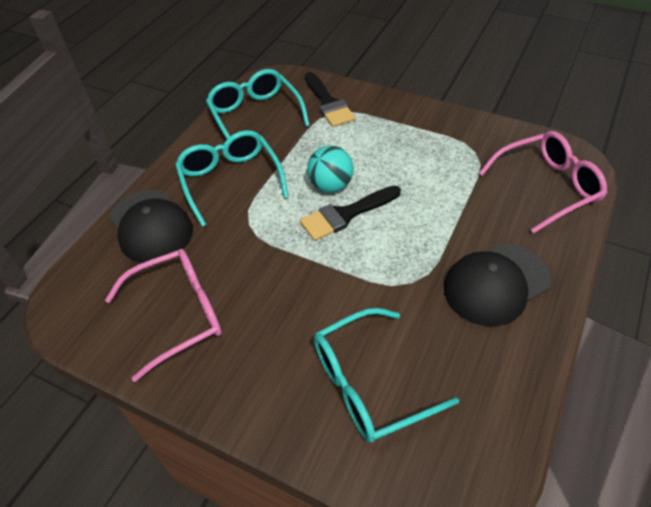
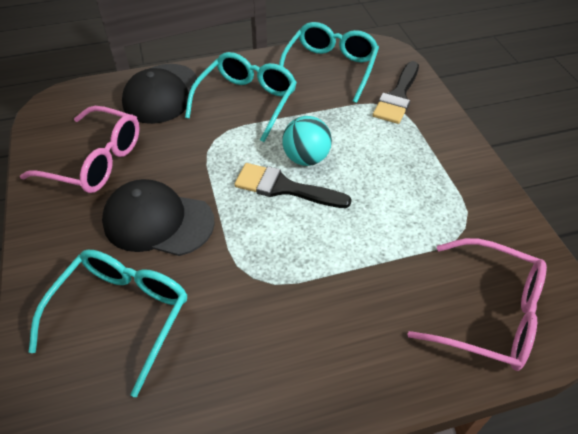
camera: 45 degrees right, 0 degrees up
(370, 383) = (121, 315): turquoise glasses -> turquoise glasses turned 90 degrees clockwise
(496, 284) = (312, 343): black cap -> black cap (158, 221)

